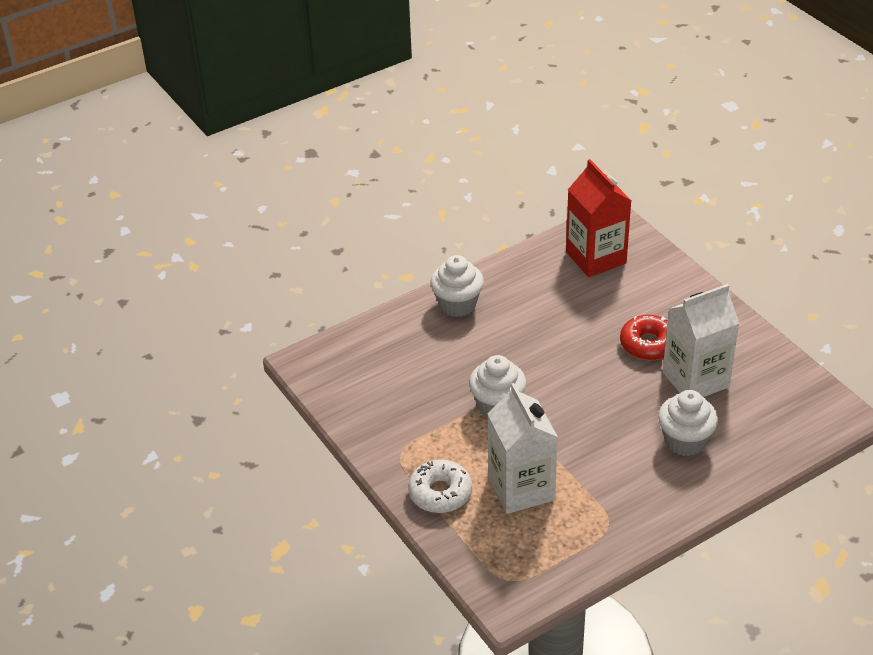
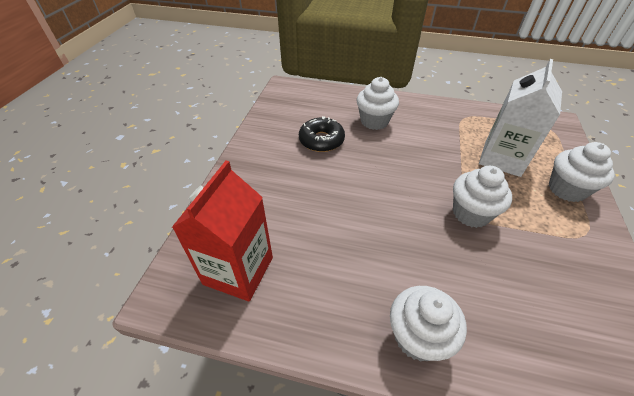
camera: 135 degrees left, 5 degrees up
(440, 493) = (566, 189): white donut -> white cupcake
(648, 344) = (314, 176): red donut -> none
(695, 380) = (321, 140): white carton -> black donut

